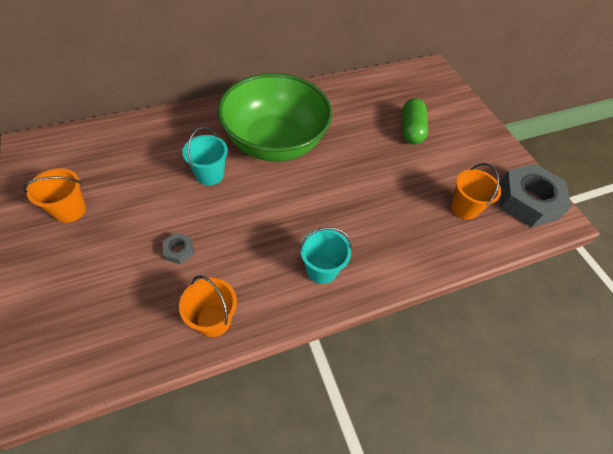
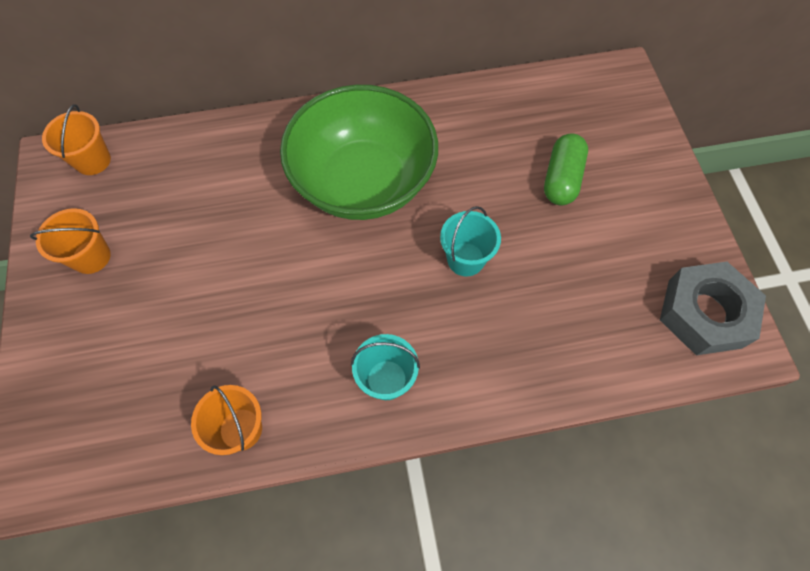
camera: 15 degrees right, 10 degrees up
(179, 250) = (213, 329): grey nut -> none
(210, 174) = (268, 223): turquoise bucket -> turquoise bucket (465, 259)
(464, 208) = (606, 313): orange bucket -> orange bucket (93, 160)

